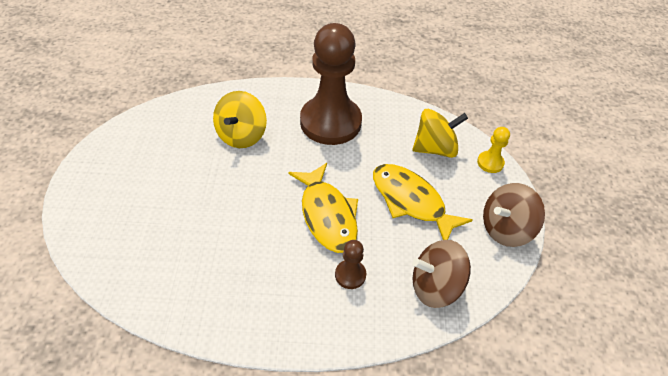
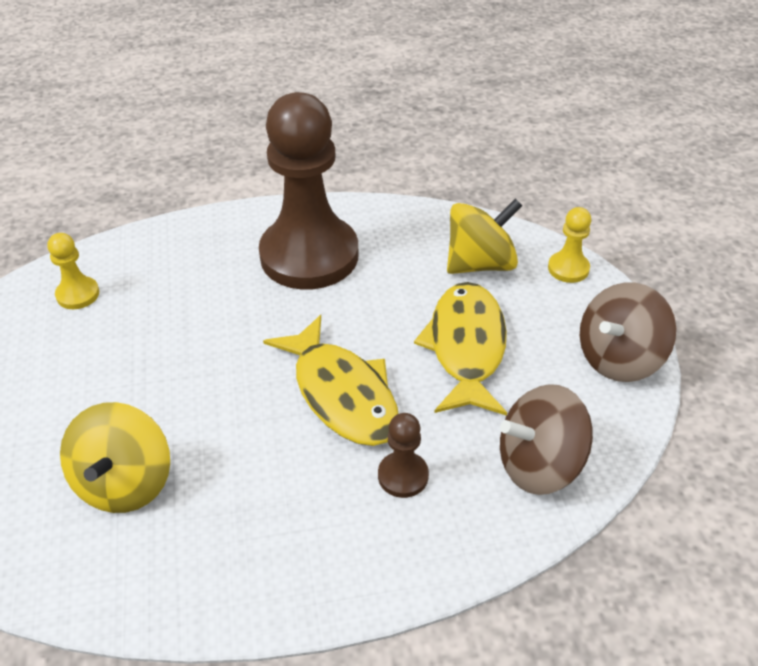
camera: 10 degrees left, 5 degrees down
(188, 120) = (78, 294): none -> yellow pawn
(241, 135) = (172, 301): yellow spinning top -> yellow spinning top (125, 483)
(411, 201) = (466, 347): yellow fish -> yellow fish turned 60 degrees clockwise

